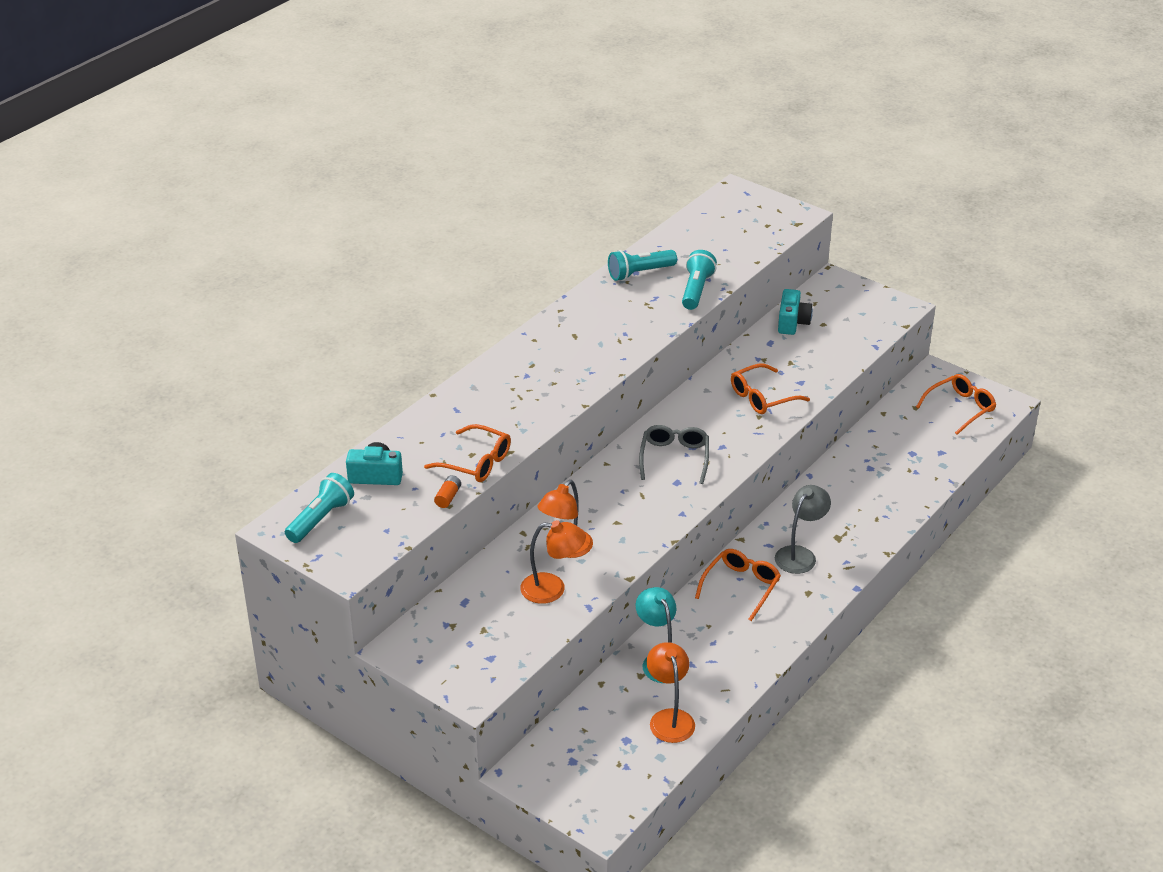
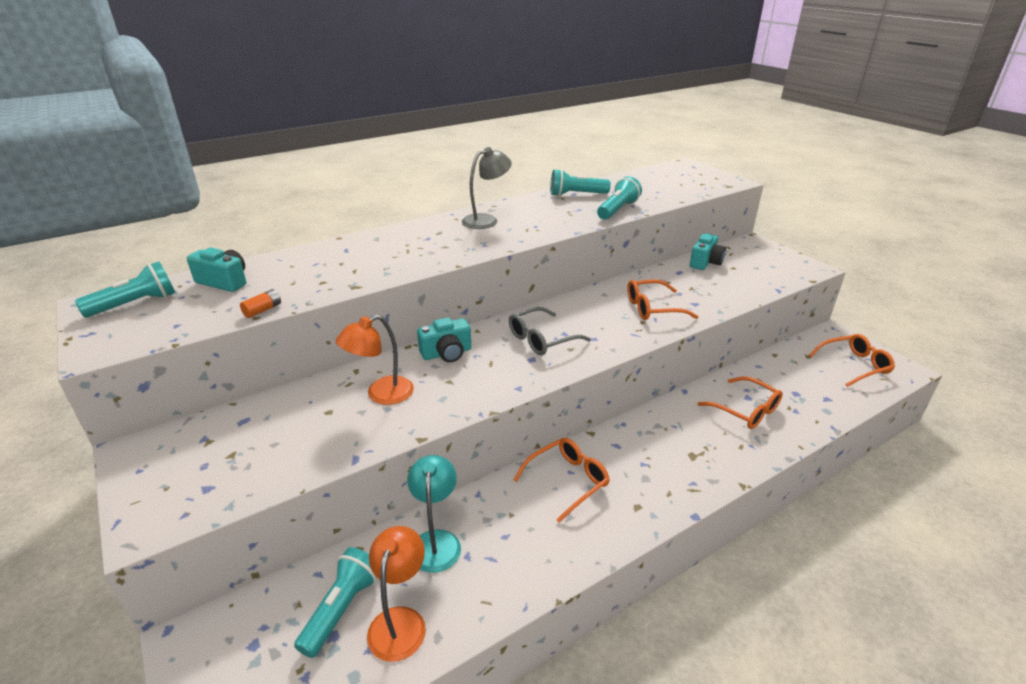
camera: 20 degrees right, 5 degrees down
(476, 462) = (318, 288): orange glasses -> orange glasses (745, 410)
(552, 589) = (335, 430): orange lamp -> none
(594, 495) = (446, 353): none -> turquoise camera
(620, 723) = (342, 608): none -> turquoise flashlight
(674, 458) = (542, 339): grey glasses -> grey glasses turned 150 degrees counterclockwise
(800, 554) = (645, 463): grey lamp -> grey lamp (486, 220)

